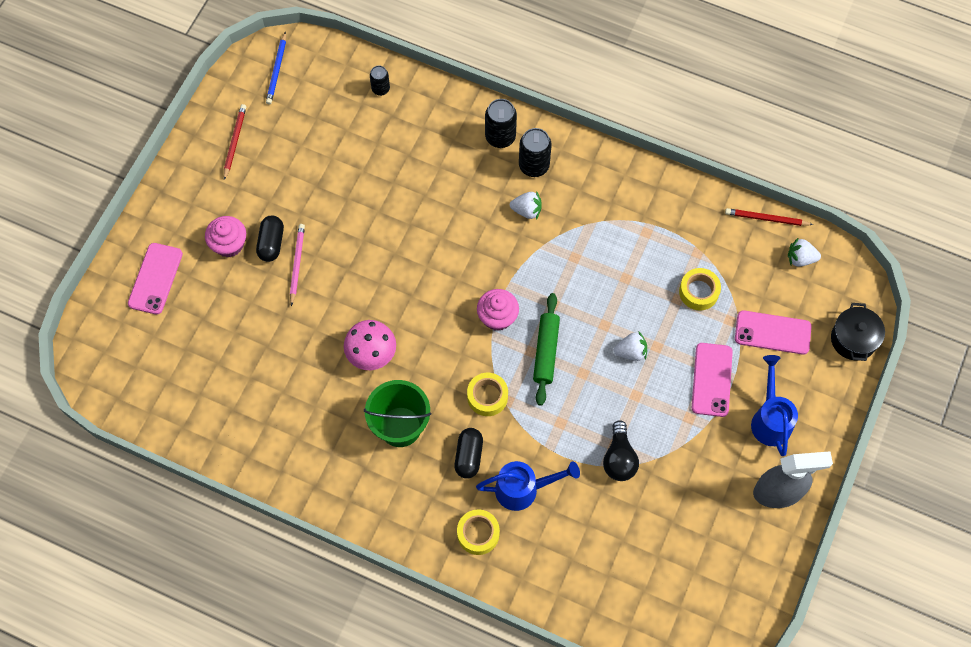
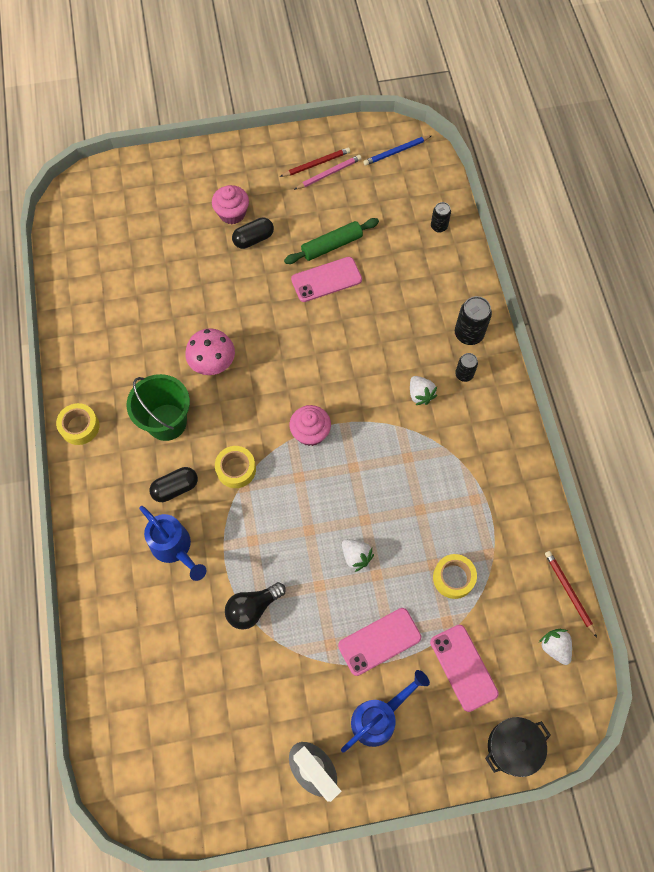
camera: 55 degrees right, 0 degrees up
(155, 278) = (171, 187): pink phone -> pink phone (326, 280)
(297, 264) = (249, 266): pink pencil -> pink pencil (329, 174)
(478, 534) = (114, 538): yellow tape -> yellow tape (80, 427)
(534, 166) = (464, 374): black can -> black can, size x0.61
(546, 351) = (307, 489): green rolling pin -> green rolling pin (332, 245)

